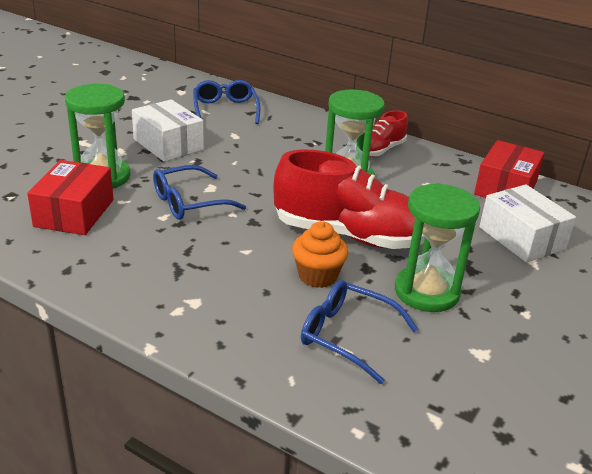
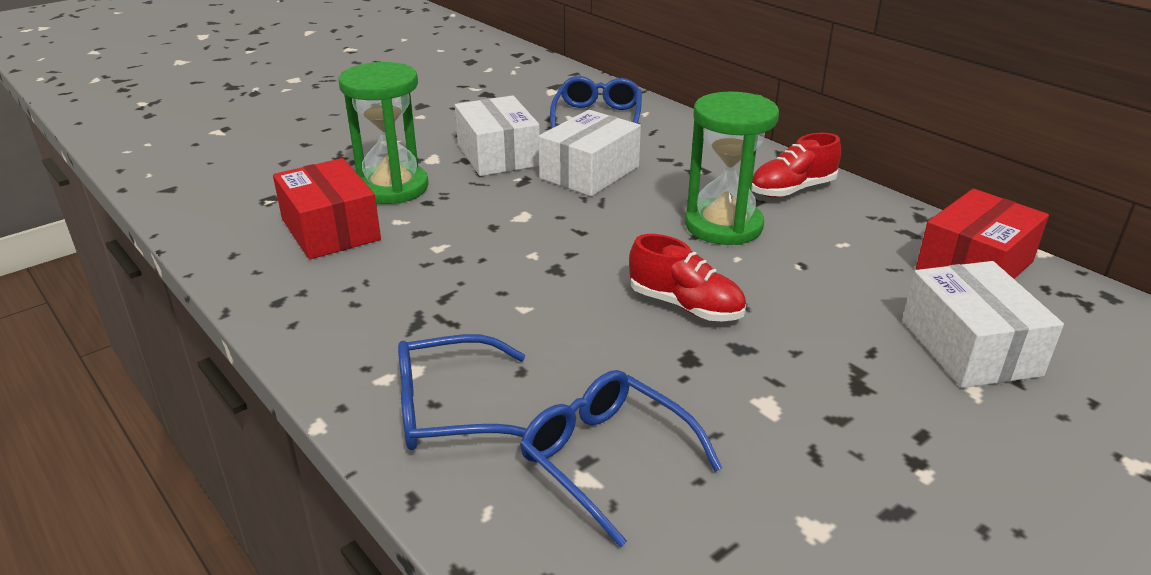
camera: 20 degrees right, 0 degrees up
(74, 213) = (331, 229): red box -> red box turned 60 degrees counterclockwise
(189, 202) = (483, 232): blue glasses -> blue glasses (452, 409)
(241, 151) = (589, 172): none -> white box
(317, 276) = (607, 359): orange cupcake -> none
(349, 235) = (685, 306): red shoe -> red shoe, size x0.53
(426, 292) = (767, 410): green hourglass -> none

